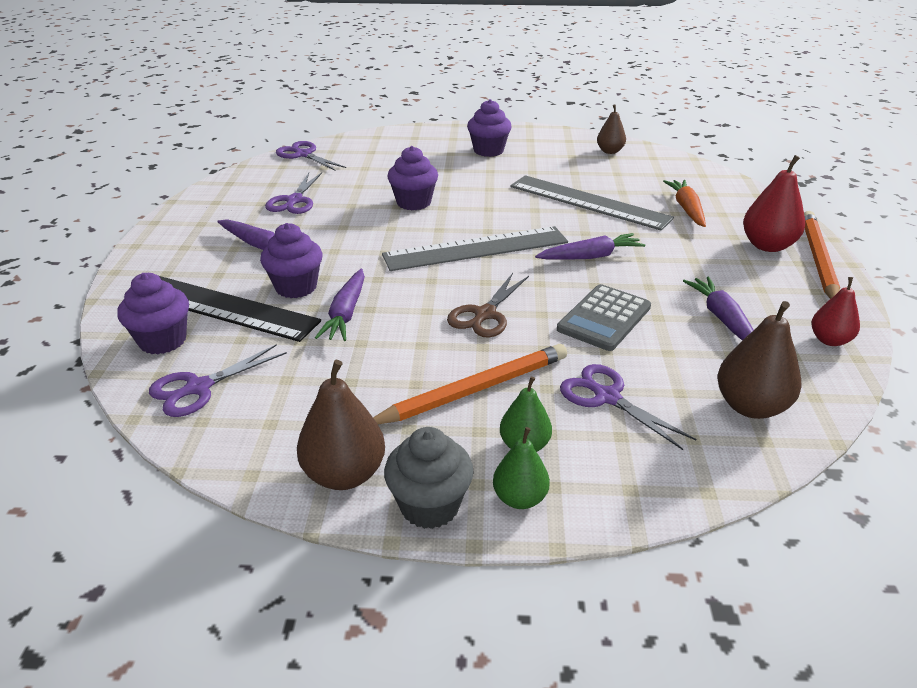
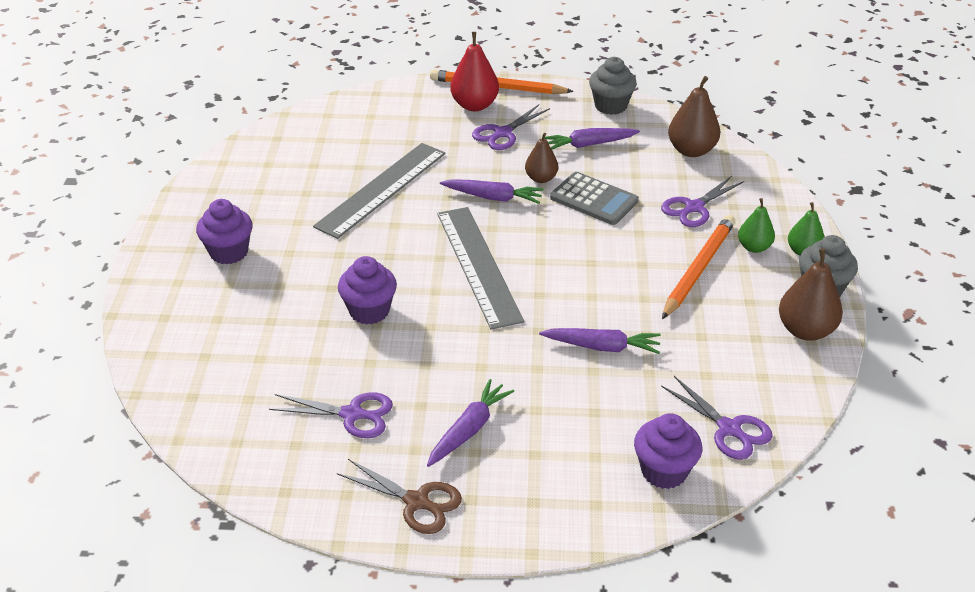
camera: 90 degrees left, 5 degrees up
(222, 307) = (599, 438): black ruler -> none
(296, 287) = (558, 387): purple cupcake -> none
(303, 154) = (199, 424): purple scissors -> purple scissors (503, 133)
(475, 389) = (698, 269): orange pencil -> orange pencil turned 60 degrees clockwise
(485, 314) = (595, 262): brown scissors -> brown scissors (416, 502)
(590, 256) = (493, 197): purple carrot -> purple carrot turned 120 degrees clockwise
(609, 151) = (253, 164): brown pear -> brown pear (541, 178)
(686, 209) = (402, 134): orange carrot -> none
(829, 340) = (610, 106): red pear -> grey cupcake

